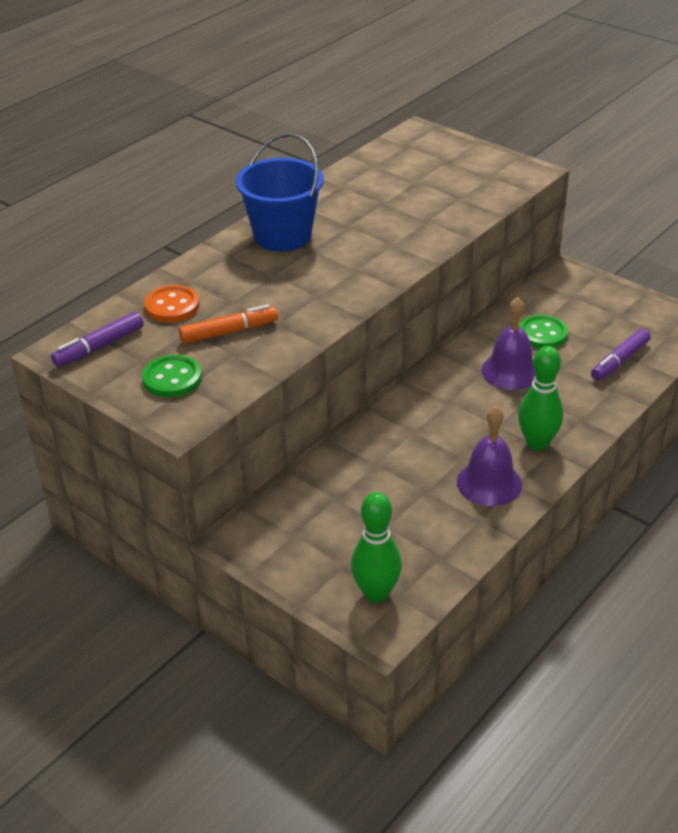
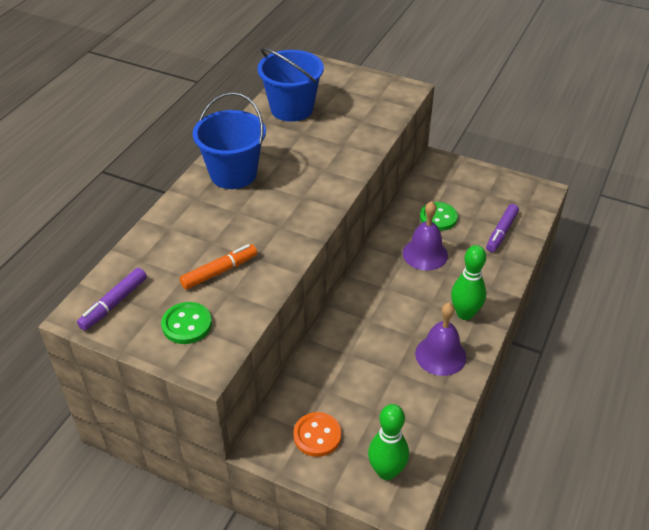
camera: 15 degrees left, 5 degrees up
(172, 306) = (163, 254): orange button -> orange button (317, 435)
(379, 176) = (292, 109): none -> blue bucket

